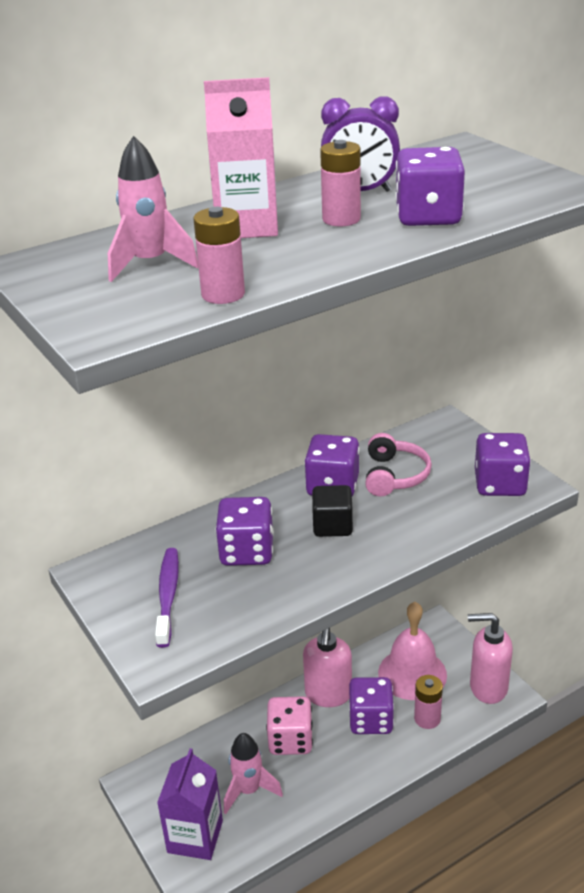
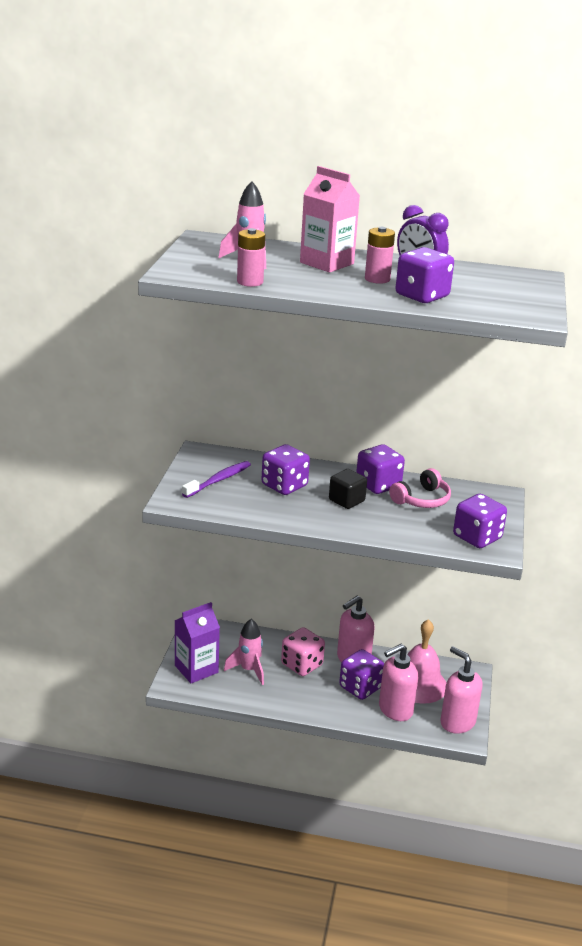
camera: 40 degrees right, 5 degrees down
(427, 718) = (395, 710): pink battery -> pink soap dispenser

